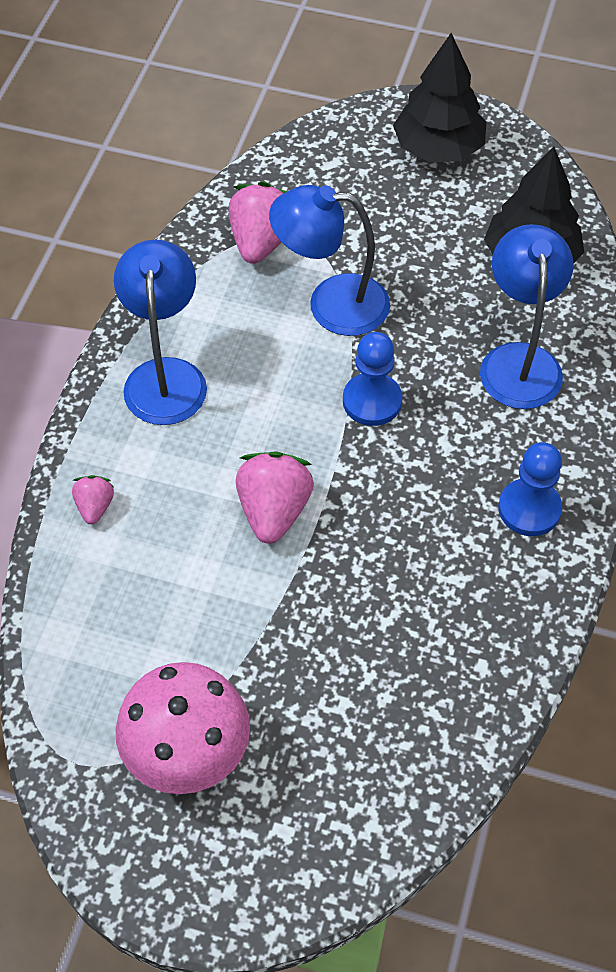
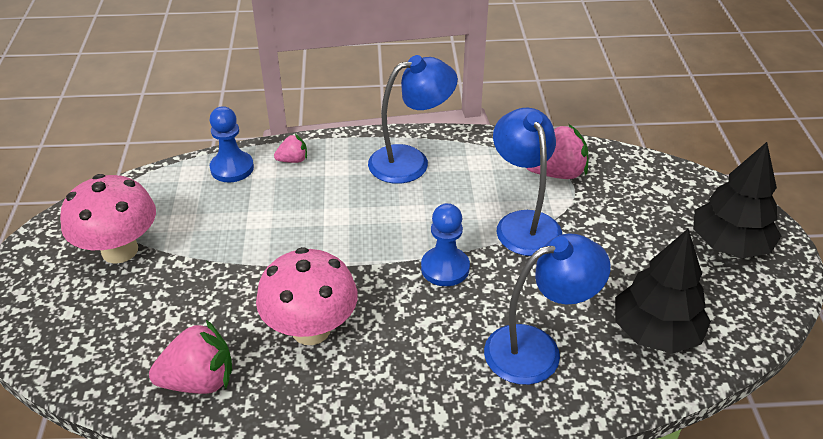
camera: 70 degrees right, 15 degrees down
(274, 510) = (323, 241): pink strawberry -> pink strawberry (199, 381)
(417, 558) = (311, 329): none -> pink mushroom
(529, 509) = (386, 391): blue pawn -> blue pawn (232, 168)

